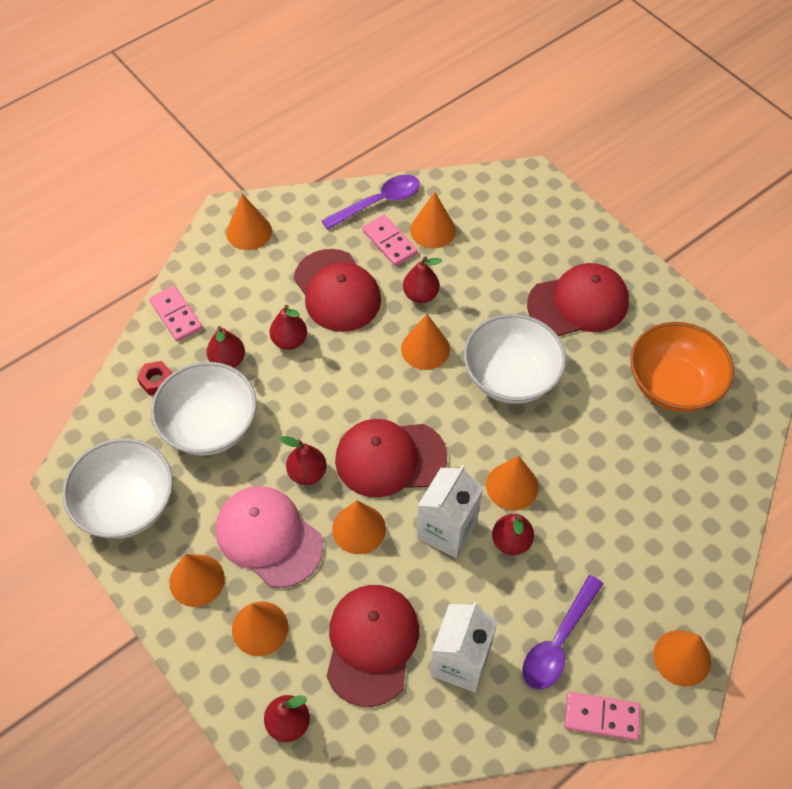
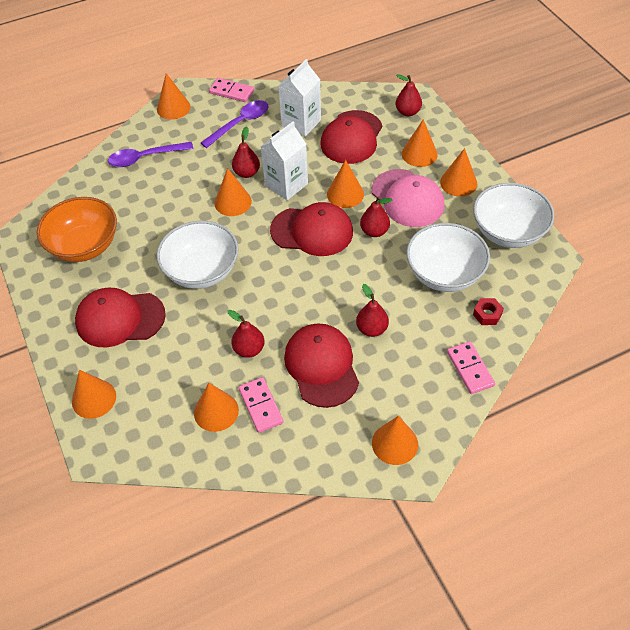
camera: 165 degrees left, 5 degrees down
(228, 360) = (426, 321): red pear -> none
(378, 202) = (258, 453): purple spoon -> purple spoon (145, 158)
(425, 349) = (260, 303): orange cone -> orange cone (94, 398)

